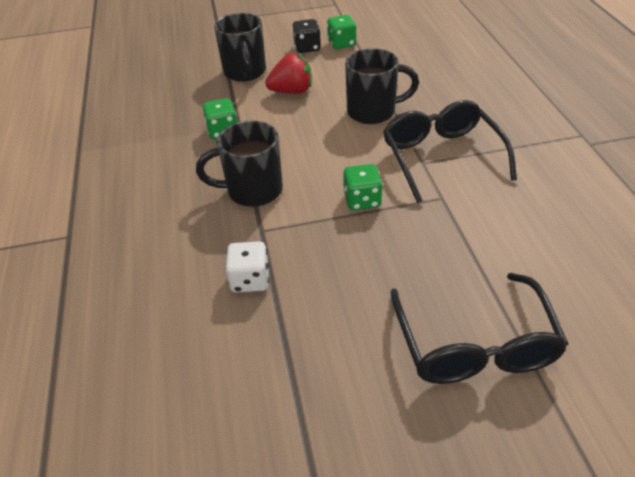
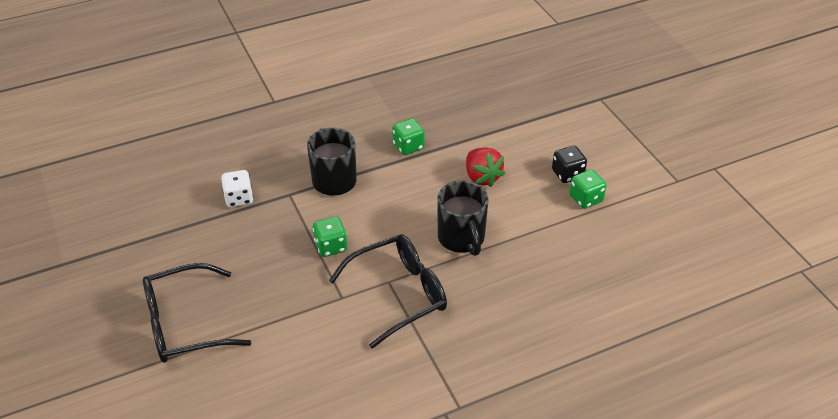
camera: 75 degrees right, 0 degrees up
(245, 72) = (505, 140): black mug -> none

